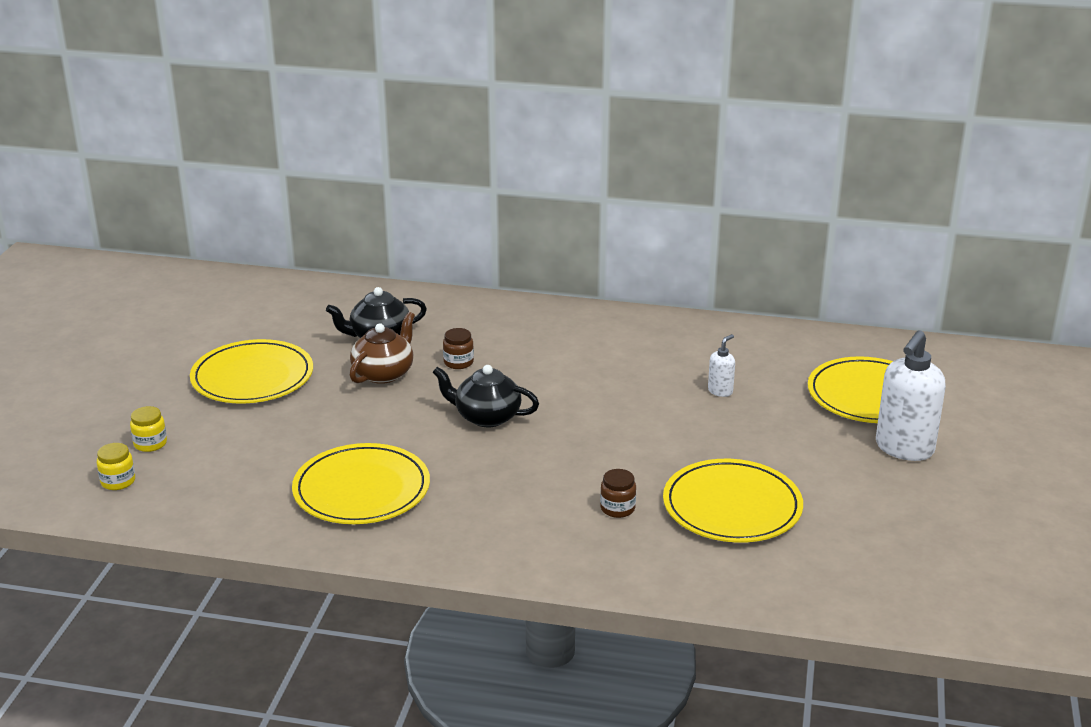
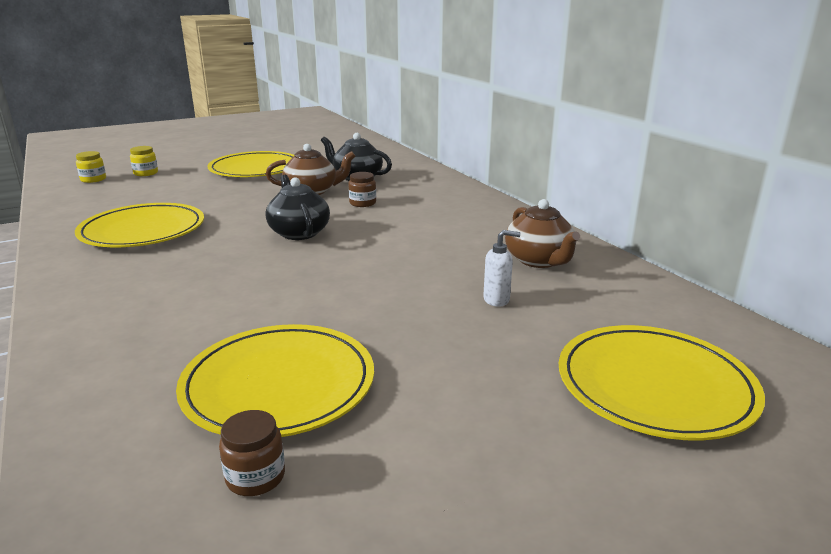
camera: 50 degrees right, 5 degrees down
(617, 508) = (209, 325): brown jar -> brown jar (255, 477)
(685, 347) = (539, 261): none -> brown teapot
(904, 449) = (584, 464): white soap dispenser -> none

